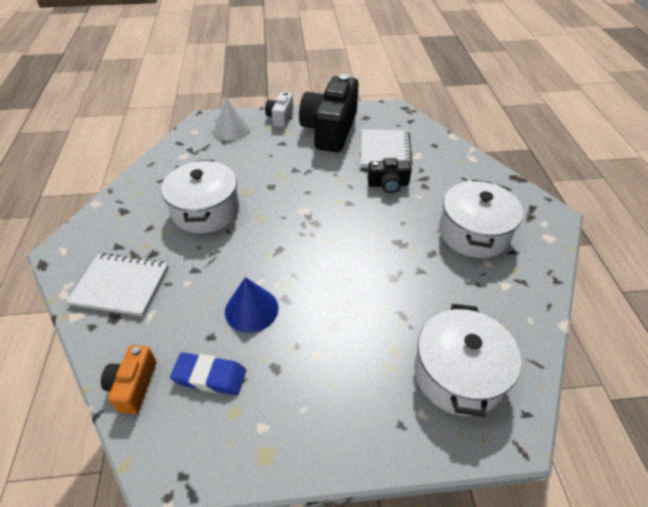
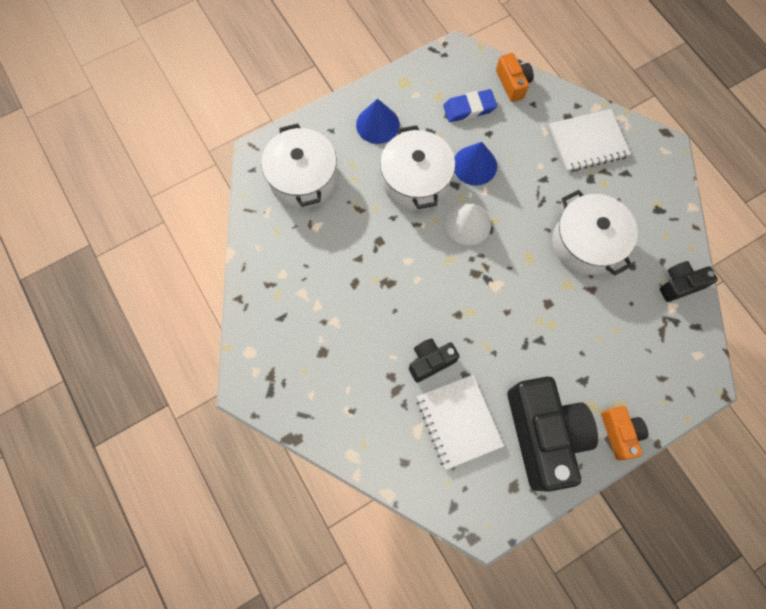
camera: 155 degrees right, 25 degrees up
(163, 164) = (680, 284): none -> black camera
(231, 129) = (659, 379): white cone -> white cone (468, 223)
(280, 117) = (619, 433): white camera -> orange camera
(335, 405) = (377, 124): none -> blue cone
(473, 233) = (323, 326): white pot -> white pot (415, 180)

